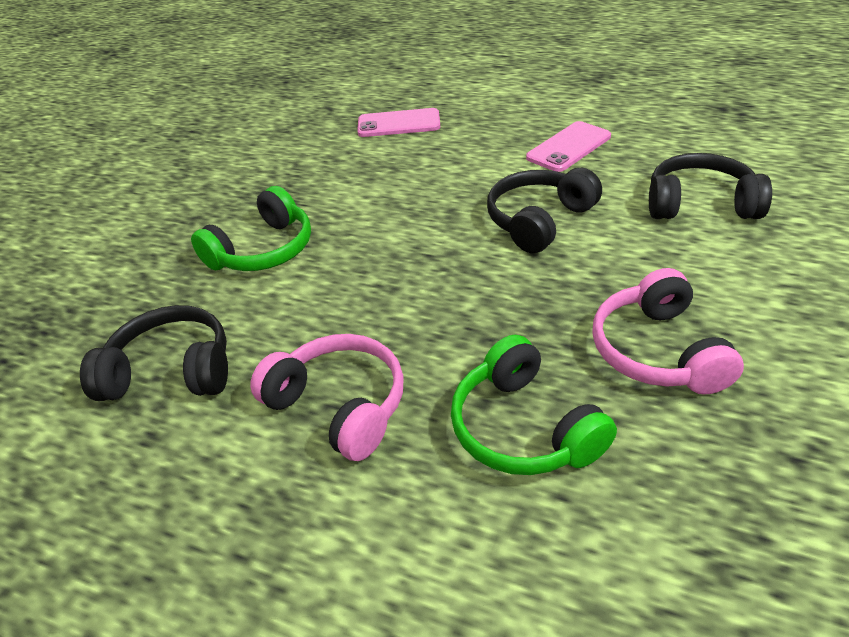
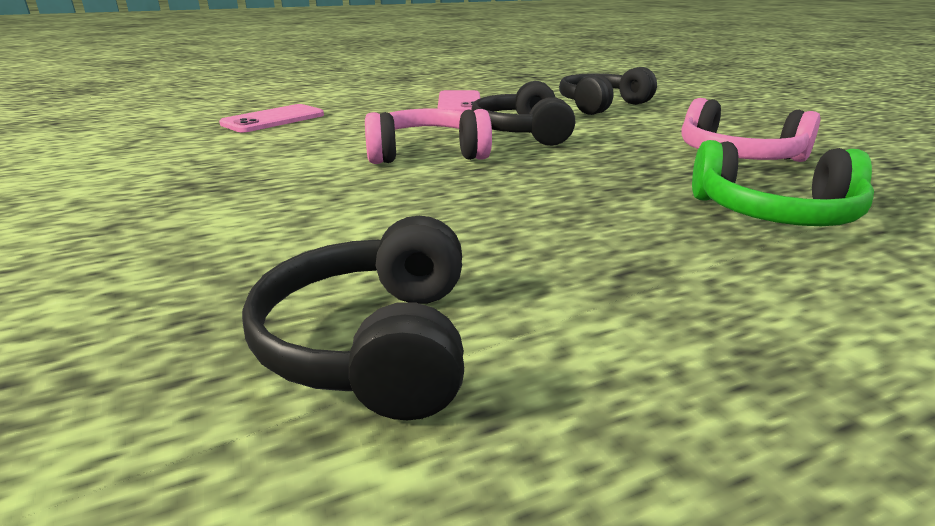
camera: 50 degrees left, 15 degrees down
(171, 371) = (373, 343): black headphones -> black headphones turned 45 degrees counterclockwise
(263, 250) = (286, 215): green headphones -> none
(339, 405) = (631, 268): pink headphones -> pink headphones (427, 154)

